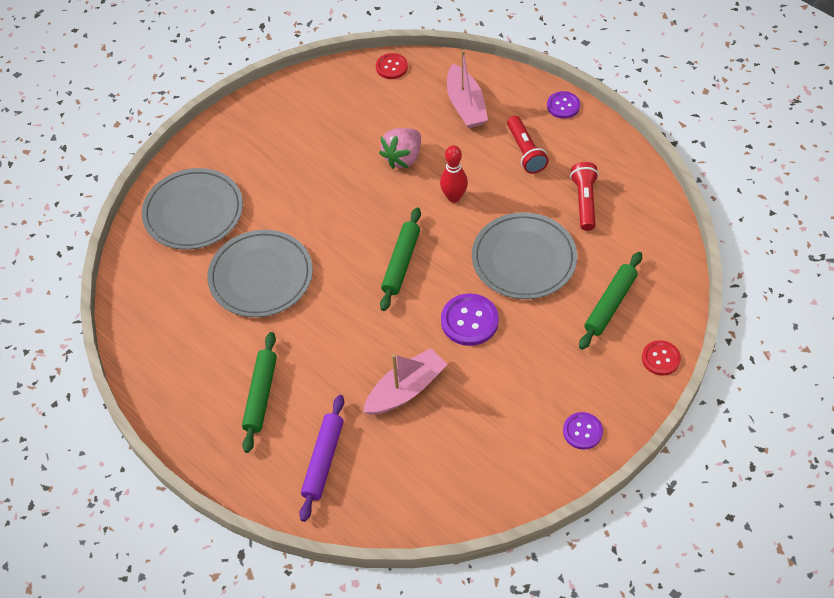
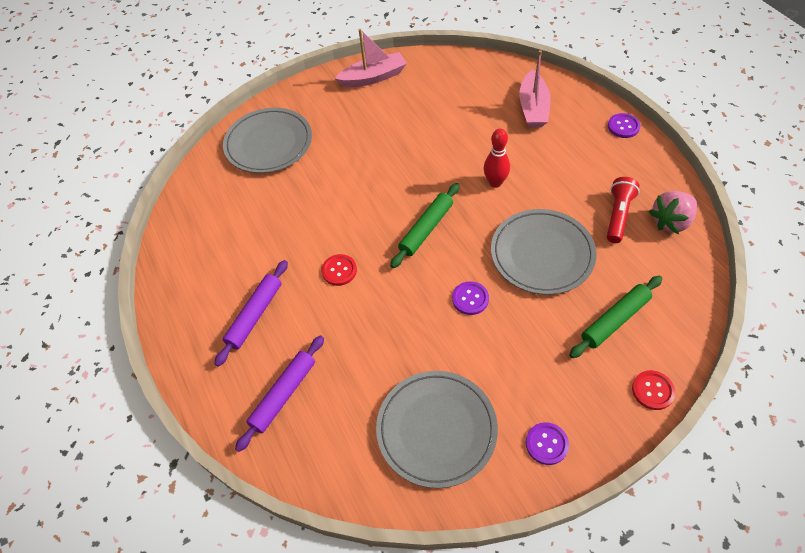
camera: 20 degrees right, 0 degrees up
(261, 276) = (300, 210): grey plate -> grey plate (436, 429)
(261, 395) = (255, 315): green rolling pin -> purple rolling pin
(391, 67) = (479, 64): red button -> red button (339, 270)
(403, 157) = (462, 139): pink strawberry -> pink strawberry (671, 221)
(406, 389) = (386, 348): pink boat -> pink boat (373, 77)
(469, 321) = (470, 299): purple button -> purple button, size x0.64
(525, 151) = (575, 158): red flashlight -> none

